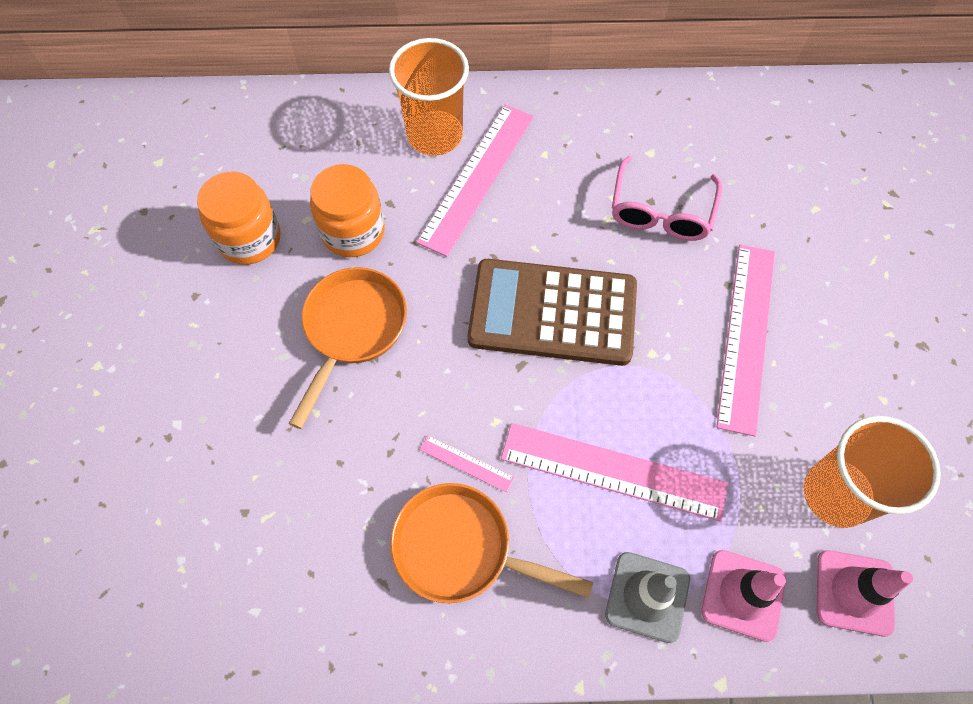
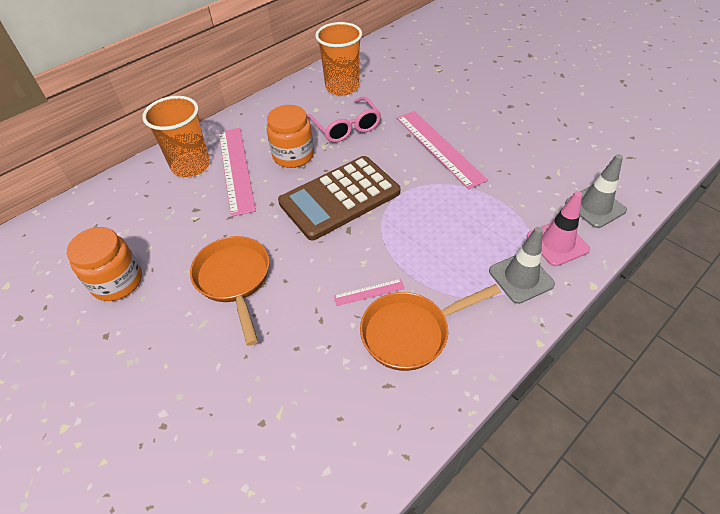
camera: 40 degrees left, 15 degrees down
(353, 231) = (185, 235): orange jar -> orange jar (293, 155)
(613, 471) = (444, 239): pink ruler -> none
(836, 494) = (544, 177): orange cup -> orange cup (342, 87)
(854, 592) = (595, 207): pink traffic cone -> grey traffic cone

